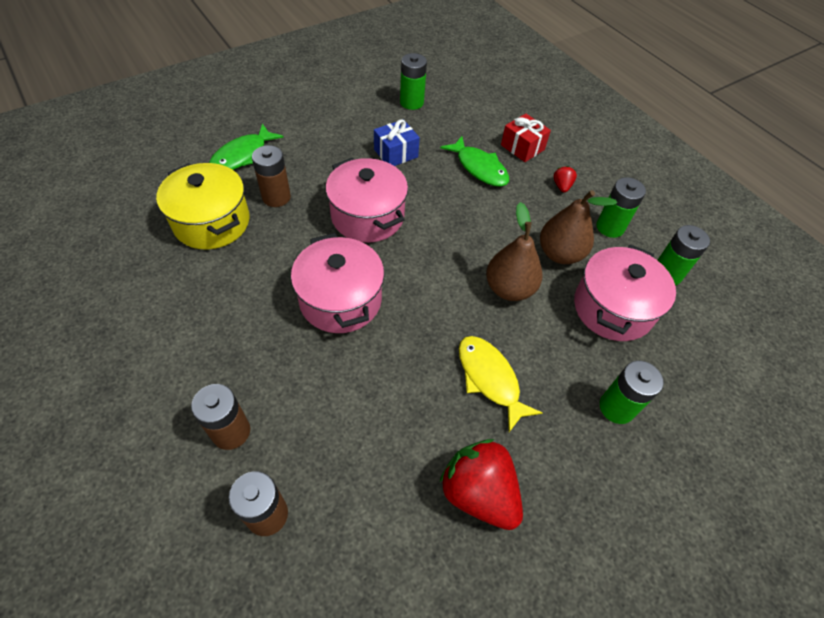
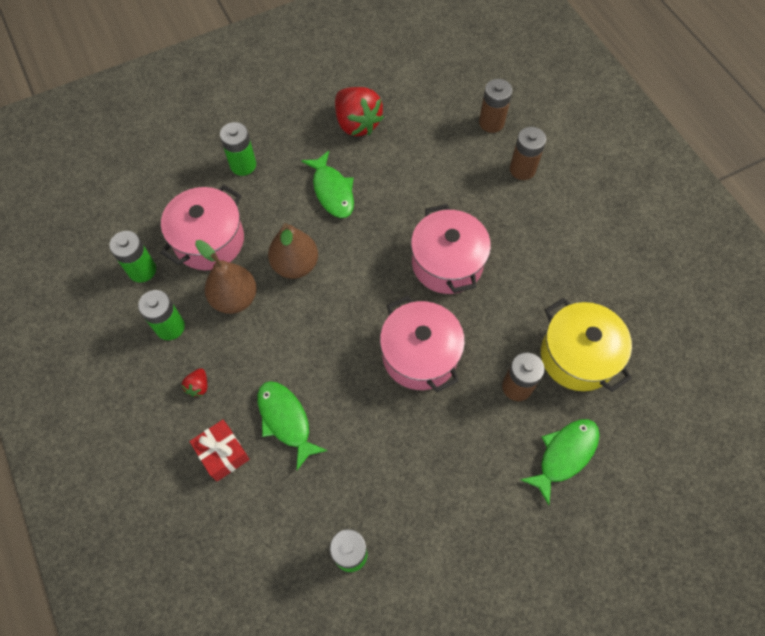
camera: 170 degrees left, 10 degrees up
(395, 153) = (382, 450): blue gift -> none
(490, 378) = (332, 191): yellow fish -> green fish

